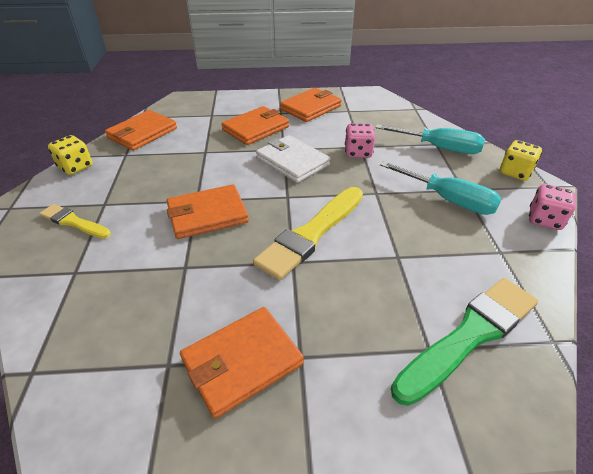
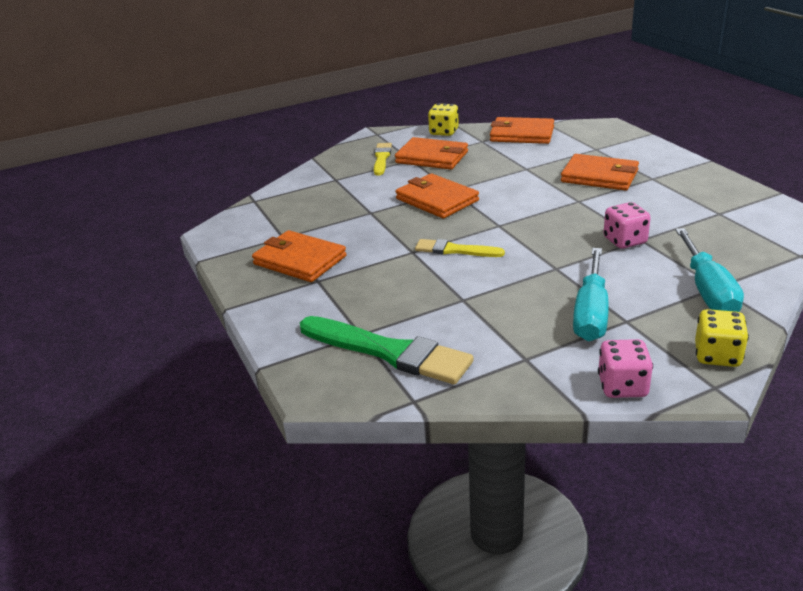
camera: 70 degrees right, 10 degrees down
(292, 161) = (560, 211): white wallet -> none
(311, 107) = (690, 190): orange wallet -> orange wallet (432, 157)
(311, 234) = (455, 250): yellow brush -> yellow brush, size x0.56

